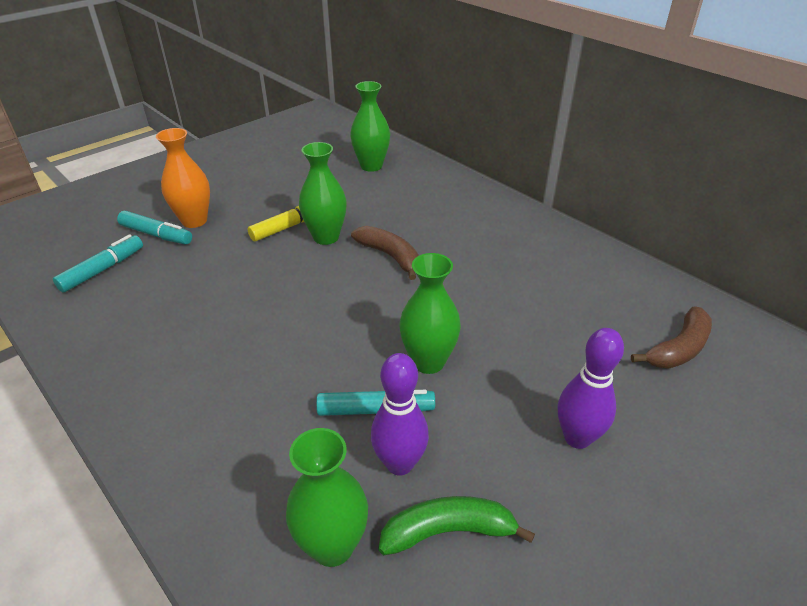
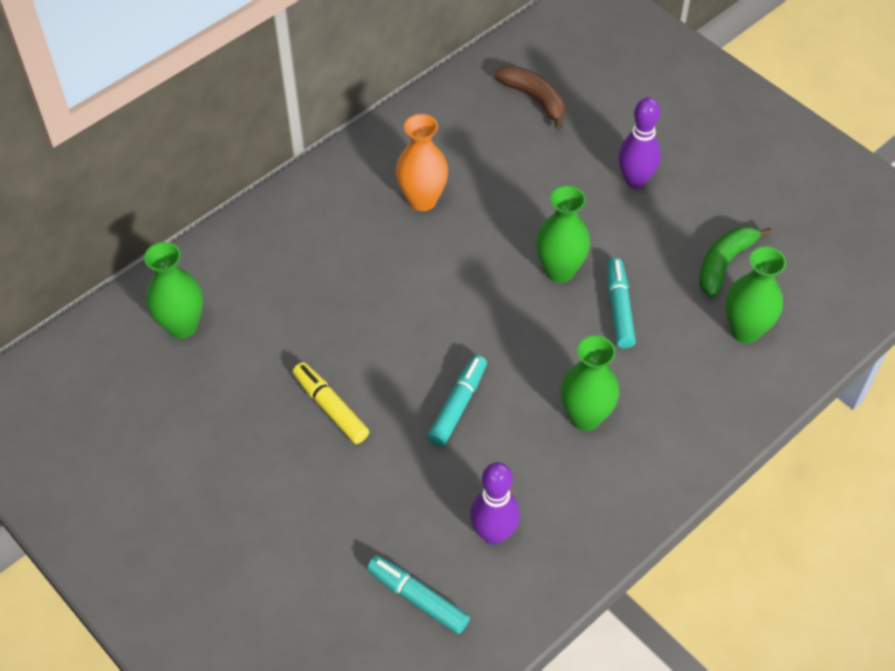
camera: 90 degrees left, 15 degrees up
(156, 235) = (342, 557): turquoise marker -> turquoise marker (458, 405)
(194, 221) = (310, 519): orange vase -> orange vase (422, 200)
(326, 237) = (356, 365): green vase -> green vase (585, 417)
(390, 256) = (396, 301): brown banana -> none
(399, 464) = (671, 291): purple bowling pin -> purple bowling pin (493, 533)
(448, 531) = (724, 263): green banana -> green banana turned 45 degrees clockwise

